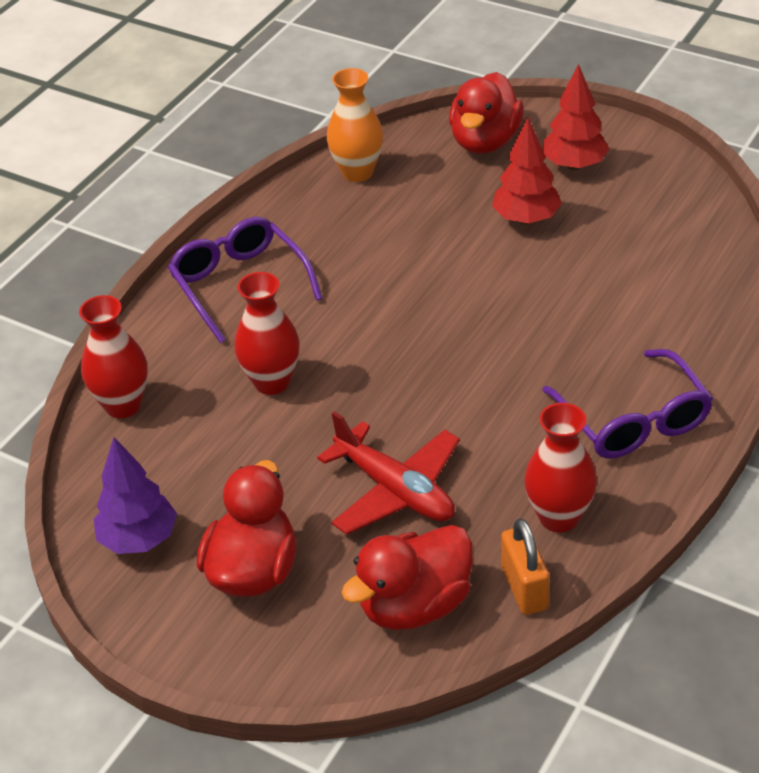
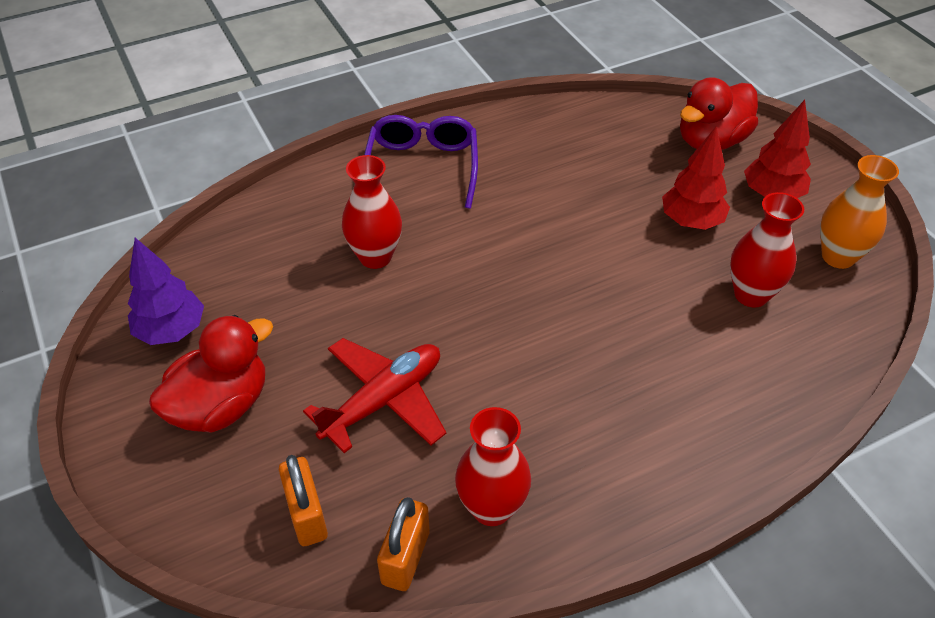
camera: 30 degrees right, 5 degrees up
(123, 405) = (259, 219): red vase -> red vase (751, 294)
(357, 172) = (587, 121): orange vase -> orange vase (838, 257)
(395, 490) = (383, 401): red plane -> red plane turned 120 degrees counterclockwise
(415, 605) = (307, 515): red duck -> orange padlock
(632, 419) = (634, 452): purple glasses -> none

